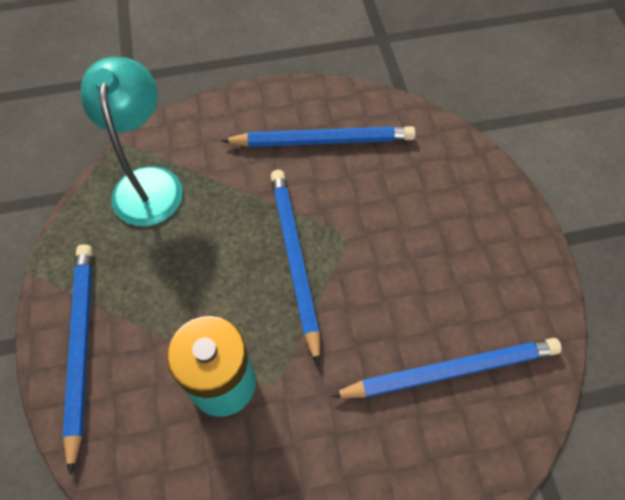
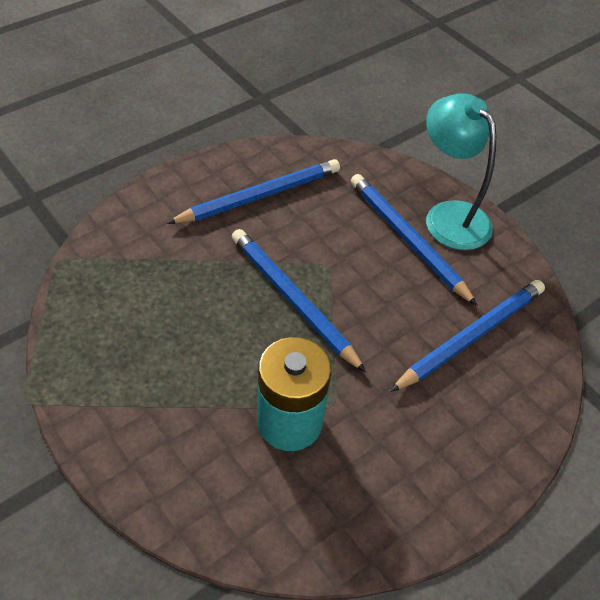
camera: 30 degrees left, 10 degrees down
(81, 347) = (135, 447): blue pencil -> blue pencil (407, 239)
(148, 183) = (114, 283): turquoise lamp -> turquoise lamp (449, 215)

